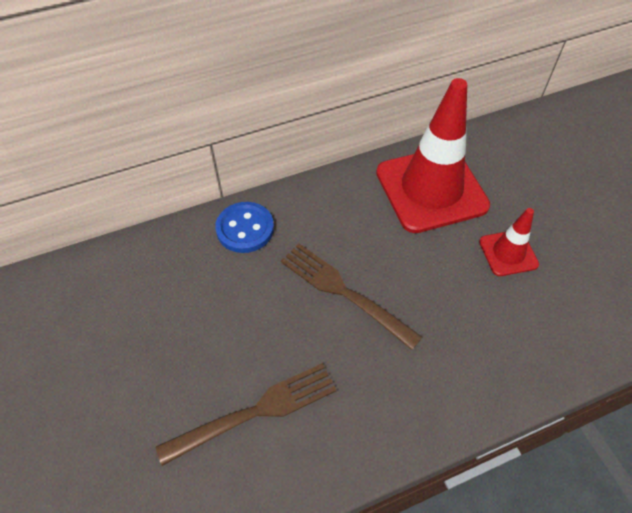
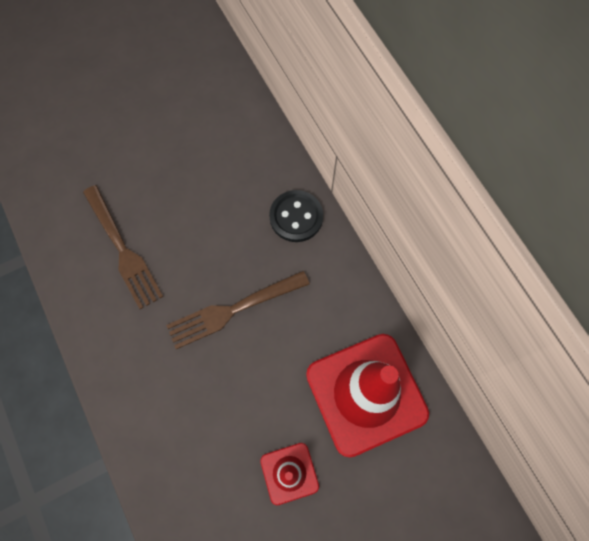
camera: 85 degrees right, 15 degrees up
(245, 229) = (296, 217): blue button -> black button
(344, 292) = (233, 310): brown fork -> brown fork turned 150 degrees counterclockwise

